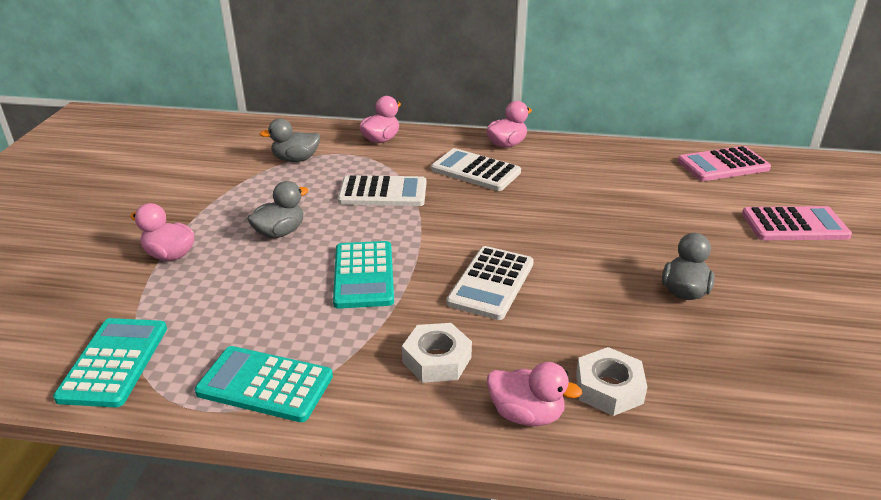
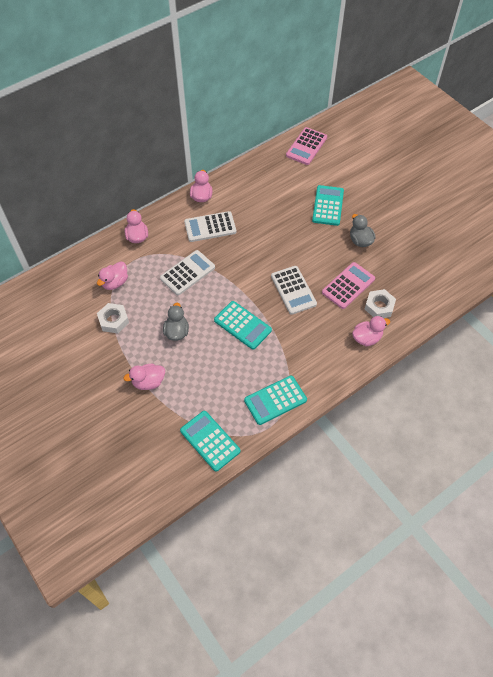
camera: 45 degrees left, 25 degrees up
(296, 159) = (115, 282): grey duck -> pink duck
(437, 359) = (316, 341): white nut -> white nut (113, 320)
(678, 230) = (328, 206): none -> turquoise calculator
(794, 225) = (364, 171): pink calculator -> pink calculator (348, 286)

